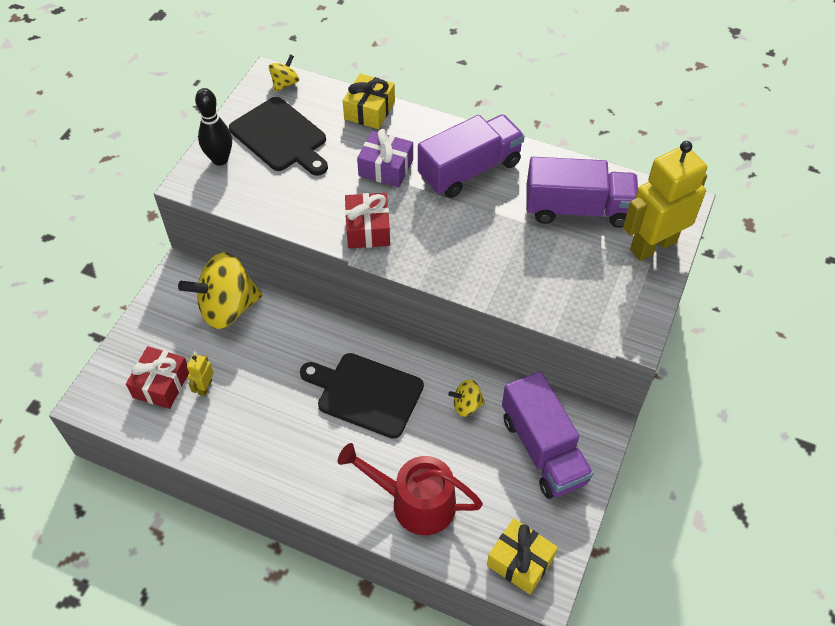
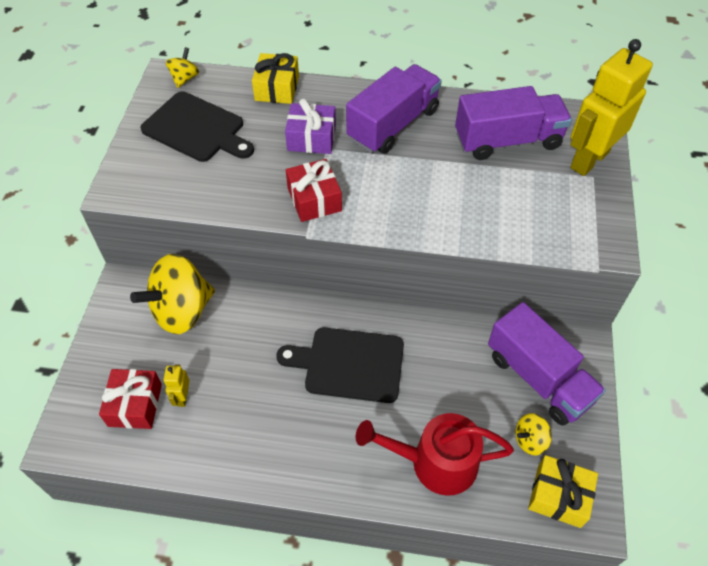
camera: 15 degrees left, 0 degrees up
(220, 159) = (141, 162): black bowling pin -> none
(466, 405) = (451, 352): yellow spinning top -> yellow spinning top (530, 440)

